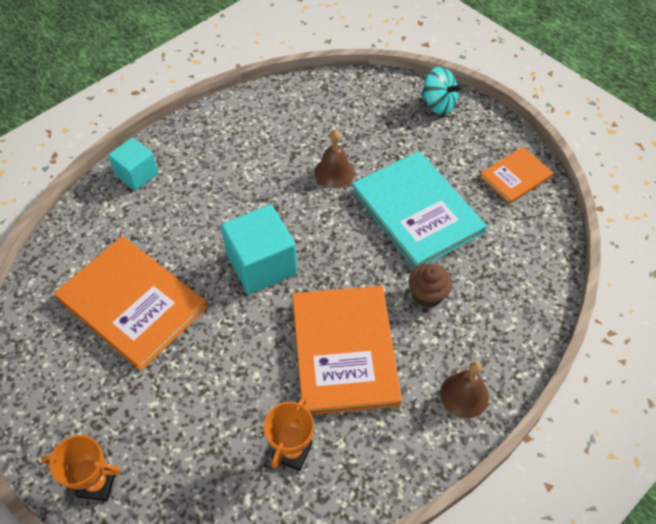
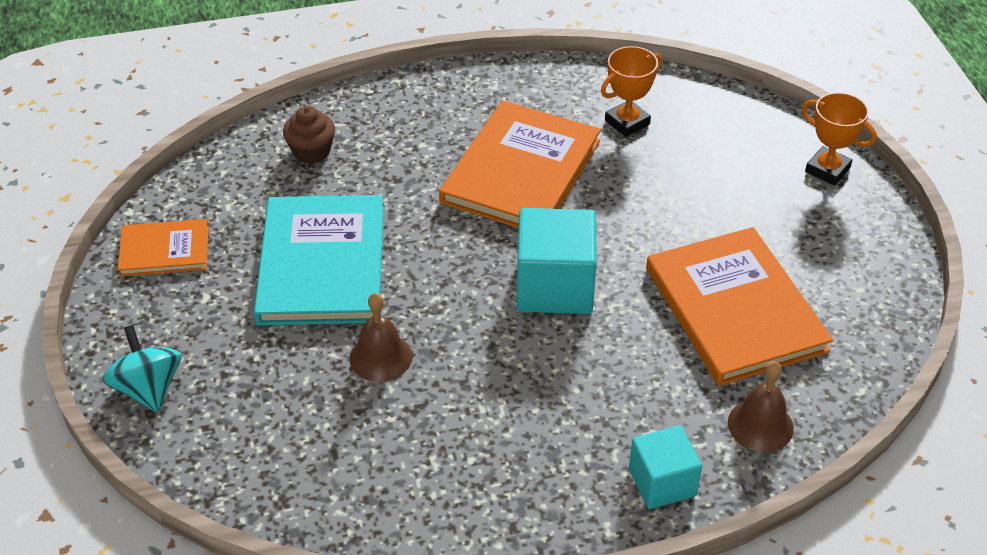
camera: 150 degrees left, 10 degrees down
(427, 294) = (392, 181): brown cupcake -> brown cupcake (311, 151)
(464, 395) = (435, 97): brown bell -> brown bell (760, 425)

